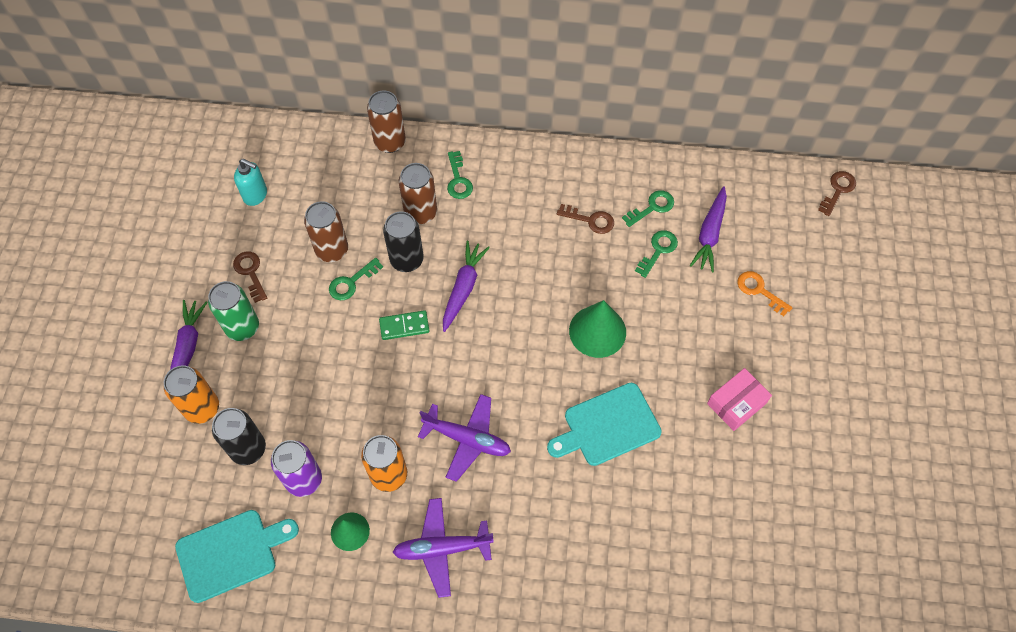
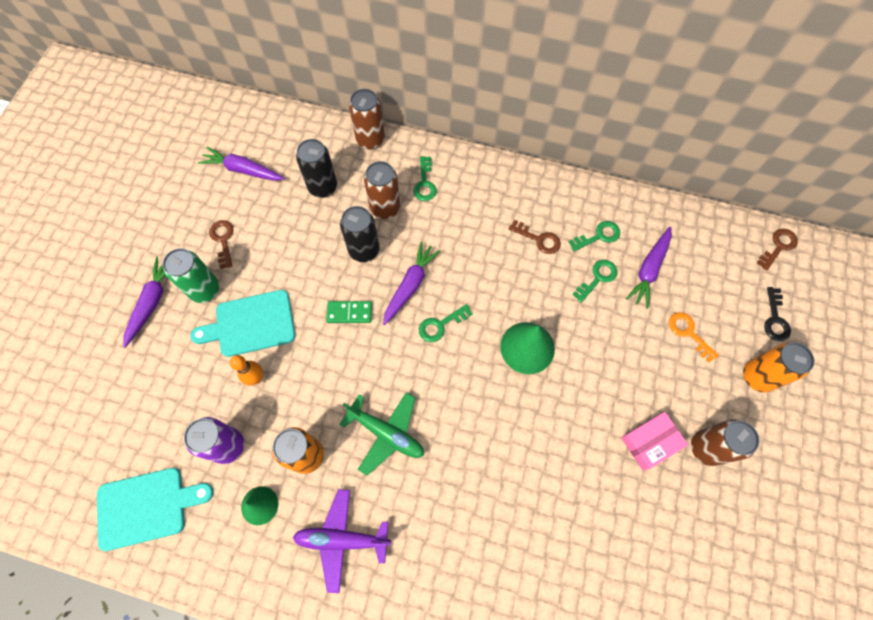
camera: 10 degrees right, 5 degrees up
(202, 408) = (152, 360): orange can -> orange can (757, 377)
(248, 449) = (184, 407): black can -> black can (323, 187)
(255, 195) = (243, 170): turquoise soap dispenser -> purple carrot
(319, 408) = (256, 378): none -> orange bowling pin
(332, 250) = (299, 231): brown can -> brown can (706, 448)
(351, 282) = (310, 263): green key -> green key (440, 325)
(467, 439) = (386, 433): purple plane -> green plane
(607, 426) = (521, 443): turquoise cutting board -> turquoise cutting board (251, 324)
(844, 263) = (775, 319): none -> black key

